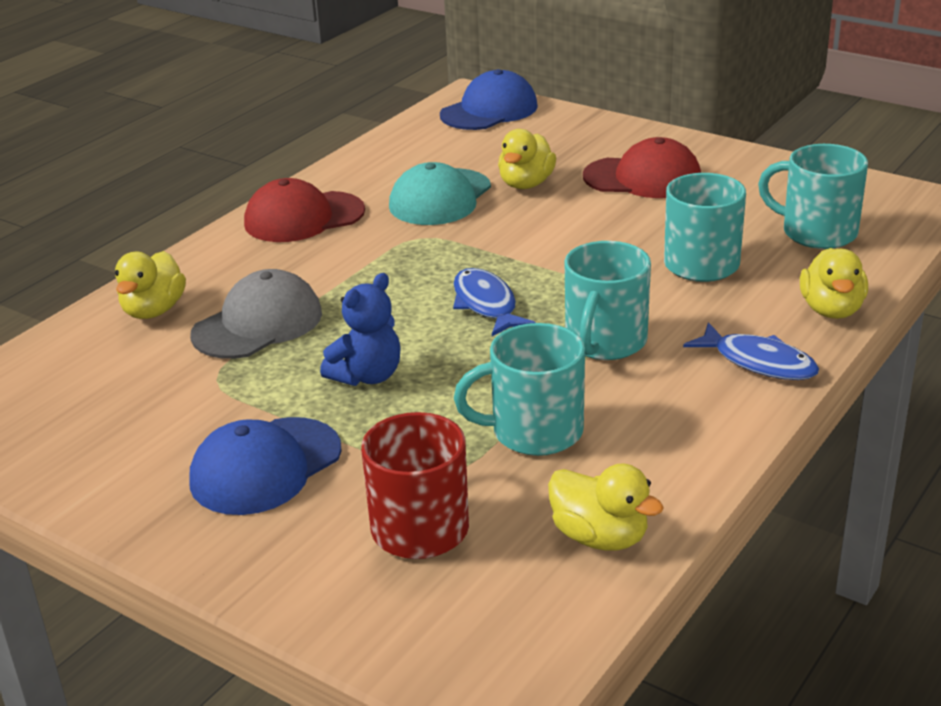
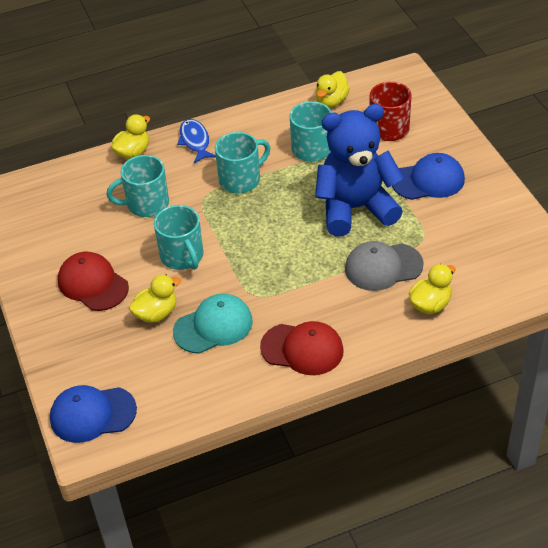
camera: 145 degrees left, 15 degrees up
(367, 376) = (355, 208): blue teddy bear -> blue teddy bear, size x2.08
(486, 304) = (268, 227): blue fish -> none
(600, 537) = (331, 101): yellow duck -> yellow duck turned 135 degrees counterclockwise
(816, 232) = (72, 198): turquoise mug -> turquoise mug (182, 256)

